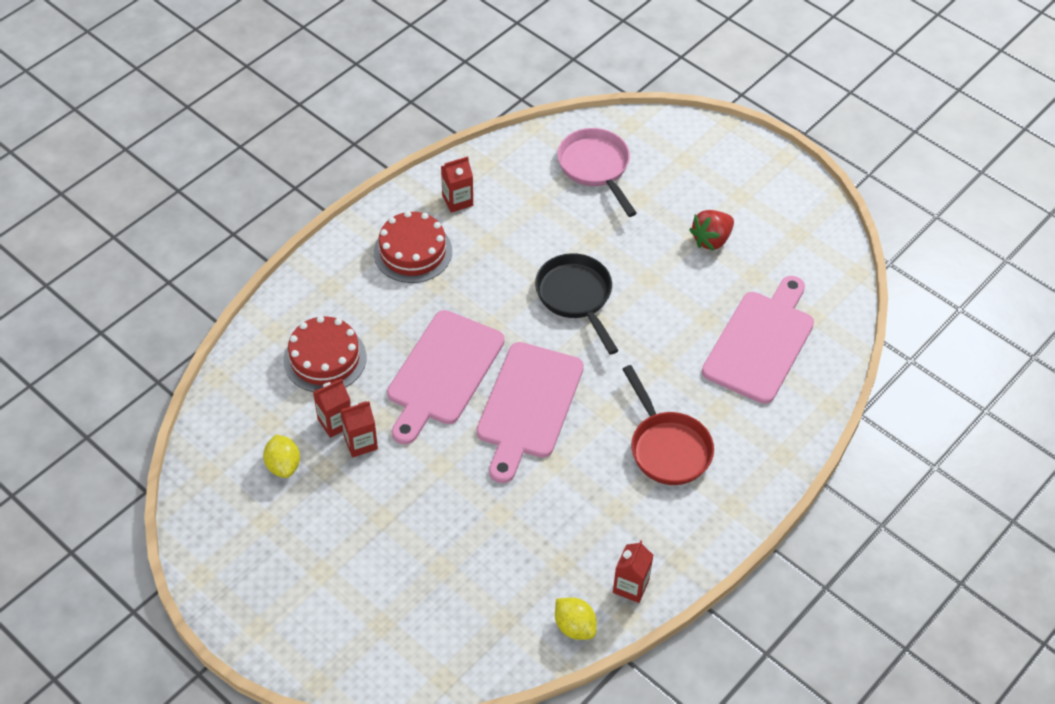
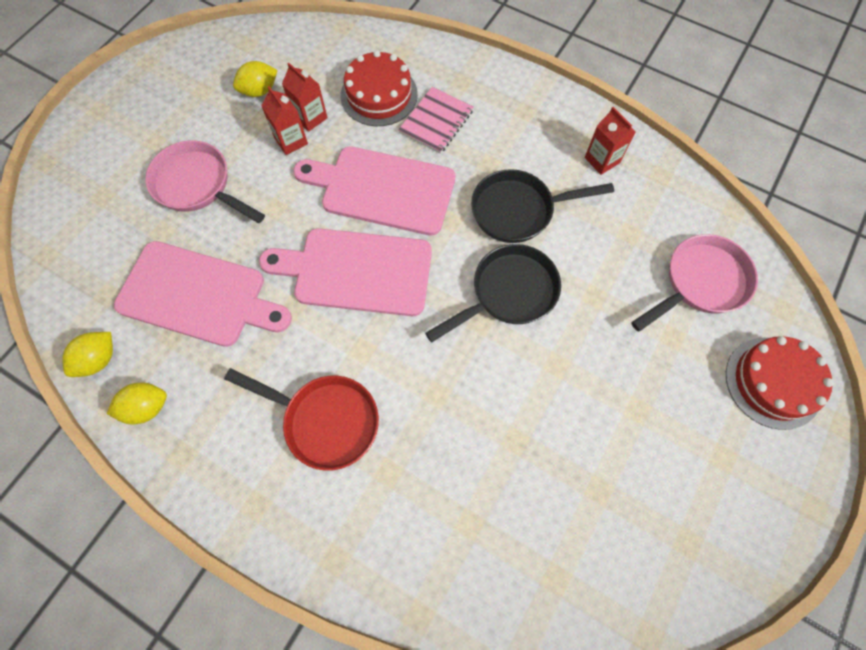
camera: 80 degrees right, 15 degrees up
(374, 316) = (436, 122): none -> pink notebook
(393, 532) = (197, 185): none -> pink pan
(413, 252) = (523, 136): red cake -> red cake (773, 382)
(495, 273) = (518, 210): none -> black pan
(631, 586) = (147, 407): red carton -> yellow lemon
(667, 447) = (325, 420): red pan -> red pan turned 120 degrees counterclockwise
(711, 240) = (639, 430): red strawberry -> none
(760, 343) = (496, 512): pink cutting board -> pink cutting board (198, 295)

